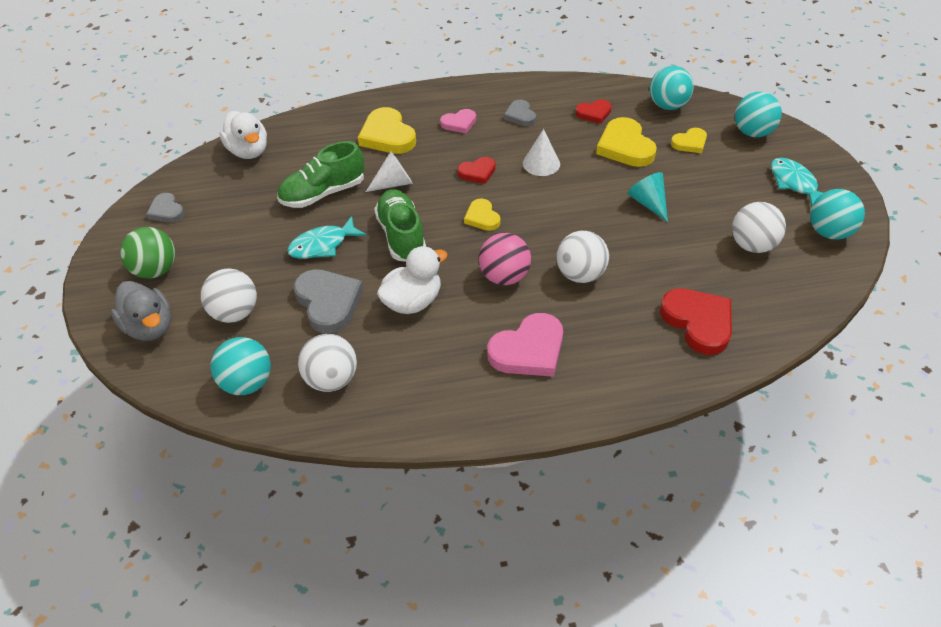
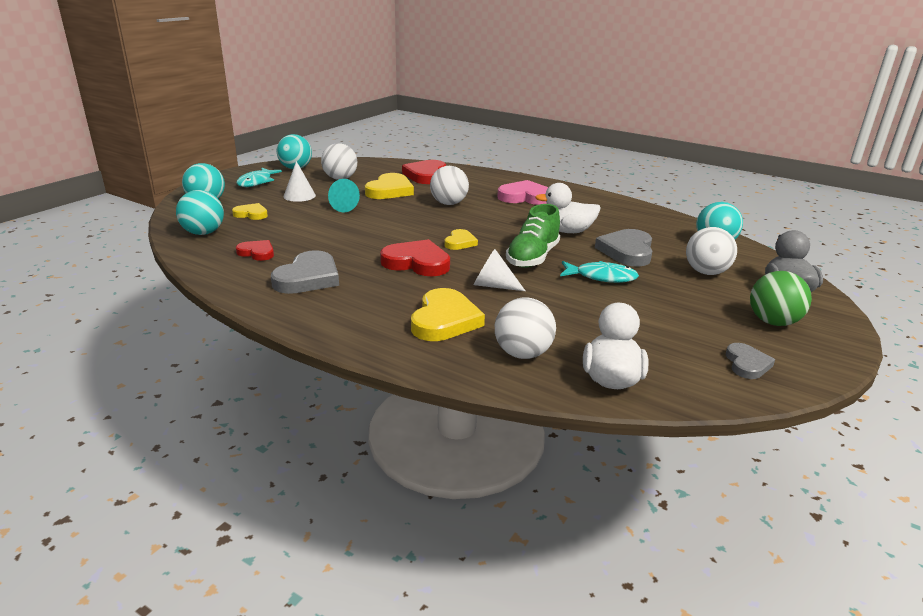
camera: 140 degrees left, 20 degrees down
(323, 193) = (565, 306): green shoe -> none
(331, 379) = (655, 227): white ball -> white ball (522, 353)
(459, 123) = (366, 297): pink heart -> none
(477, 172) = (417, 263): red heart -> red heart, size x1.74
(504, 277) = (493, 218): pink ball -> none
(520, 115) = (308, 278): grey heart -> grey heart, size x1.74
(541, 163) = (363, 247): white cone -> white cone (299, 196)
(625, 147) = (291, 229): yellow heart -> yellow heart (390, 190)

